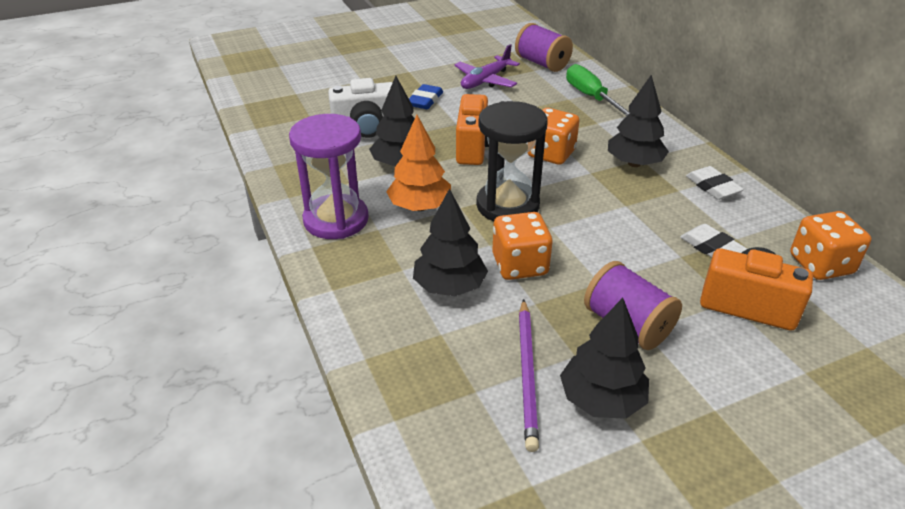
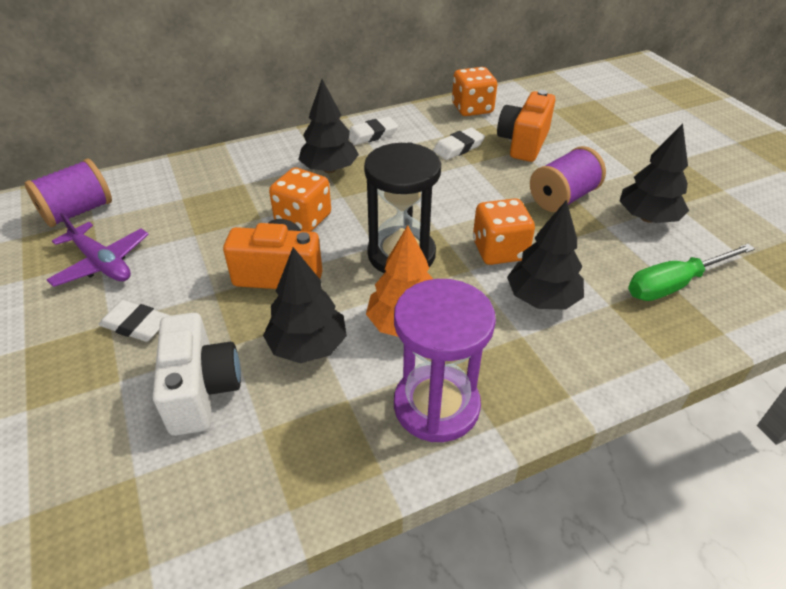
camera: 90 degrees left, 5 degrees up
(425, 100) = (136, 325): blue eraser -> white eraser
(527, 374) = (637, 253): purple pencil -> none
(591, 97) = (186, 182): green screwdriver -> green screwdriver (674, 284)

